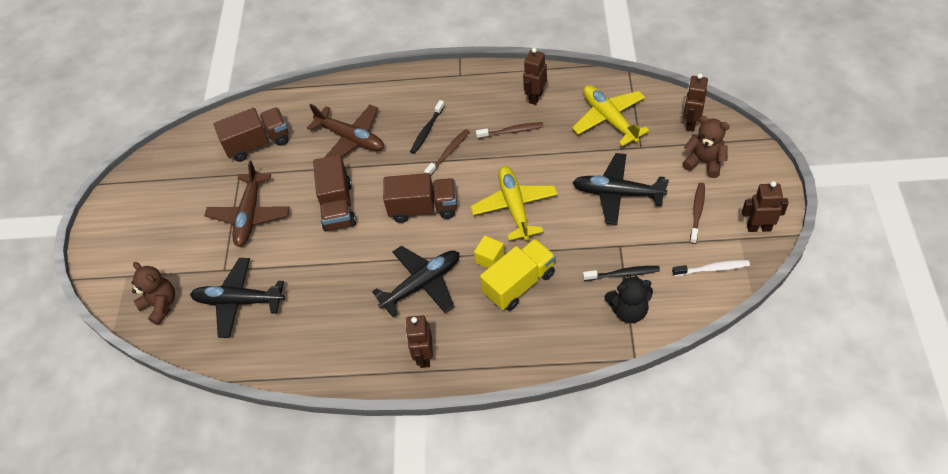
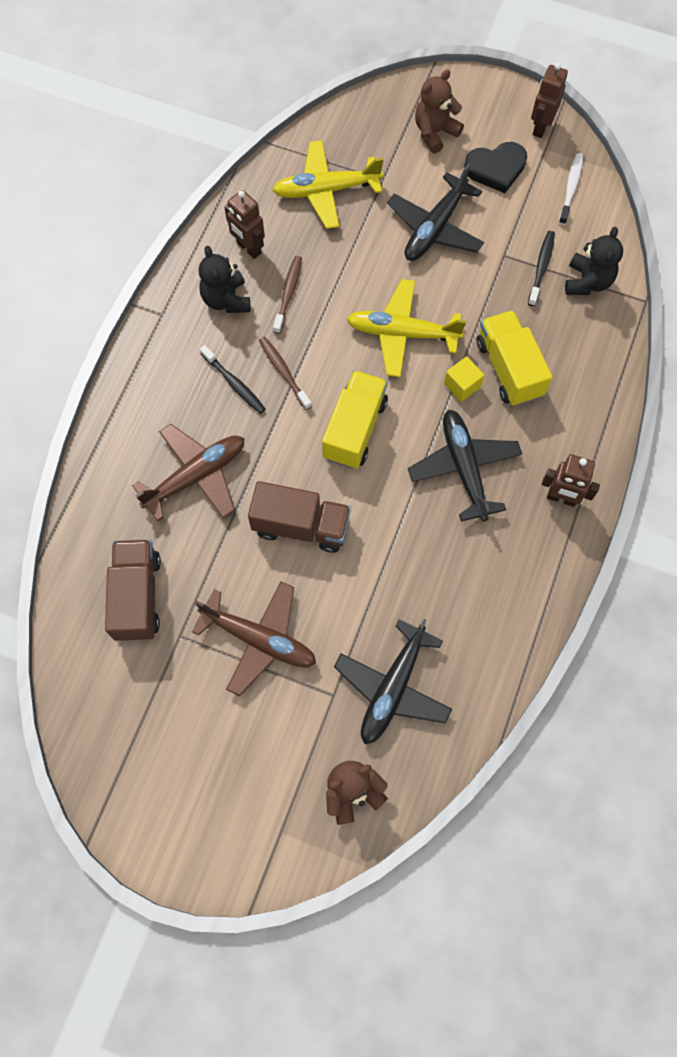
camera: 75 degrees left, 15 degrees up
(423, 208) = (354, 429): brown truck -> yellow truck
(488, 101) = (226, 299): none -> black teddy bear
(691, 123) = (375, 119): brown robot -> none
(697, 212) = (496, 169): brown toothbrush -> black heart

